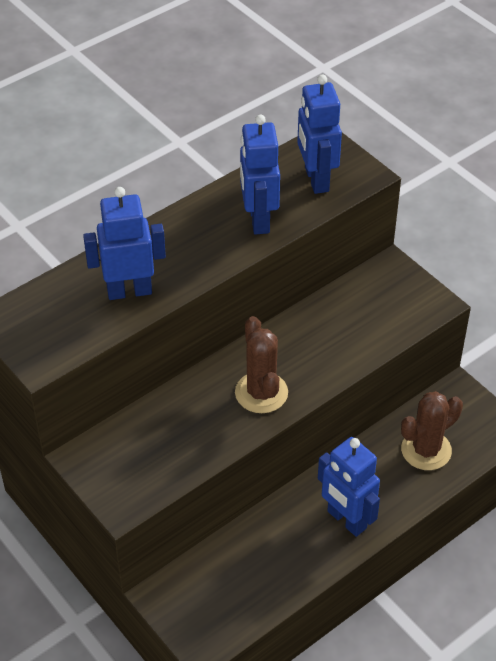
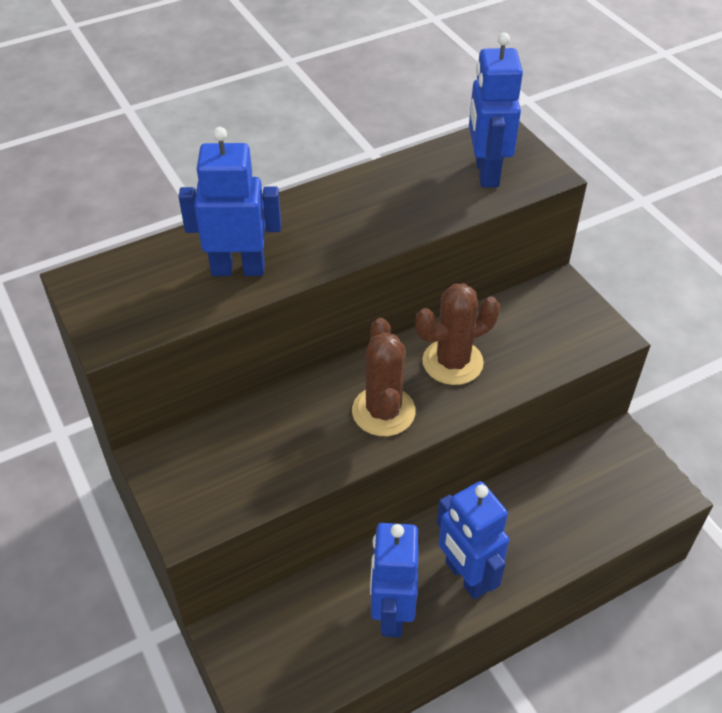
camera: 10 degrees right, 0 degrees up
(258, 220) = (409, 208): blue robot -> blue robot (391, 613)
(426, 450) = (574, 505): brown cactus -> brown cactus (452, 362)

